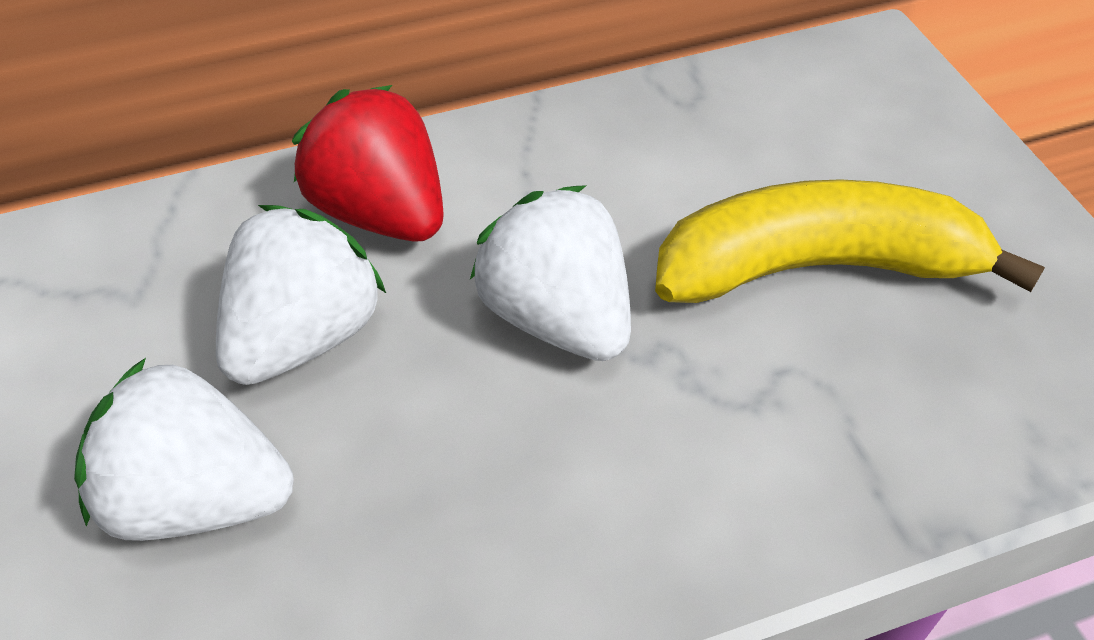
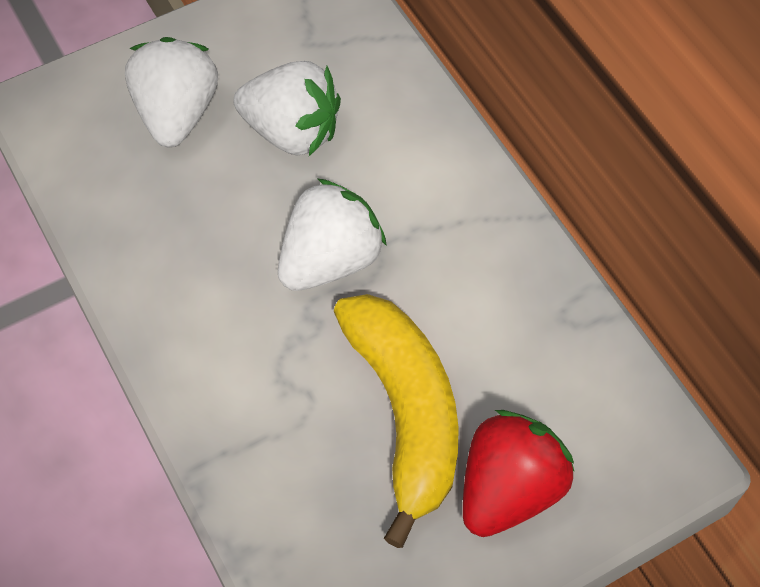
camera: 80 degrees right, 10 degrees up
(381, 212) = (401, 146): red strawberry -> red strawberry (509, 489)

